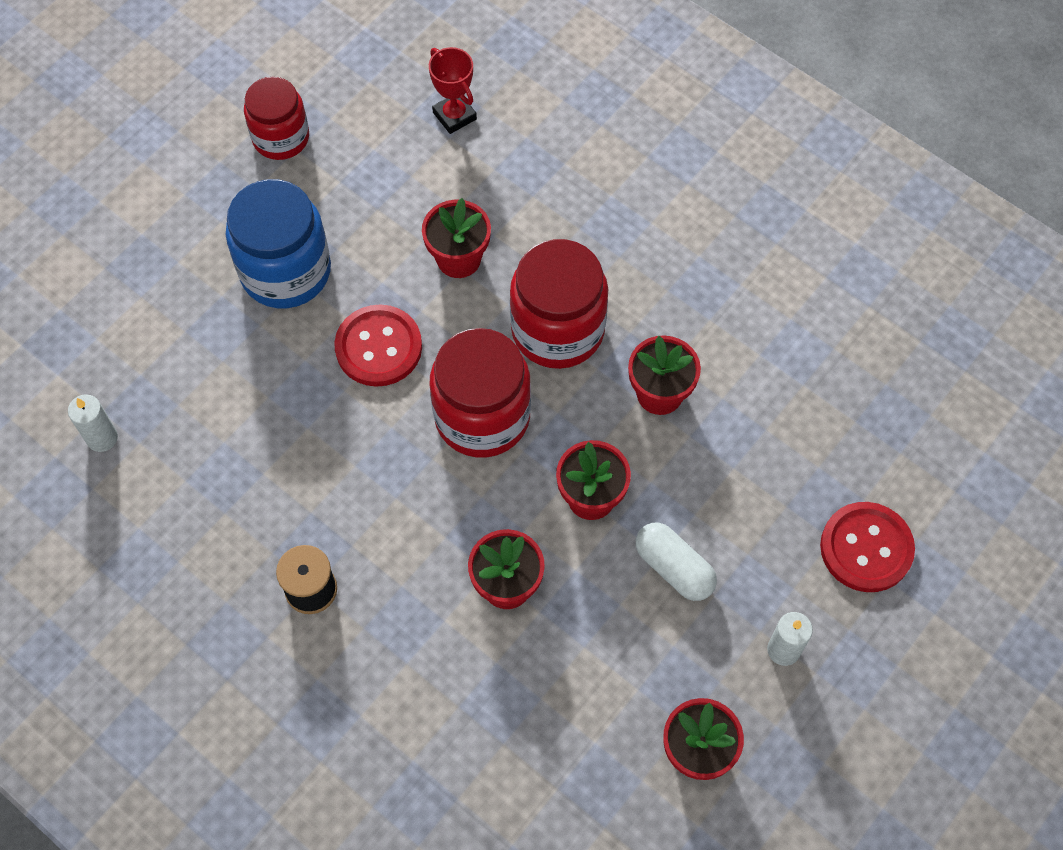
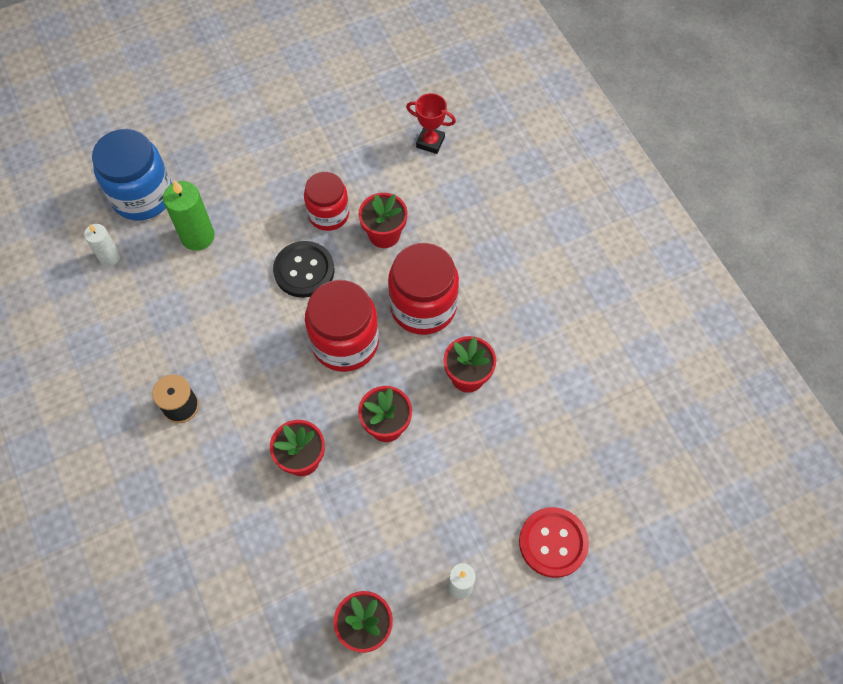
camera: 25 degrees right, 0 degrees up
(210, 361) = (198, 236): none -> green candle
(281, 138) = (315, 114): red jar -> red jar (328, 214)
(286, 271) = (273, 199): blue jar -> blue jar (142, 196)
(378, 347) = (304, 270): red button -> black button
(454, 116) = (430, 142): red trophy -> red trophy turned 60 degrees counterclockwise
(674, 568) = (416, 497): white capsule -> none

